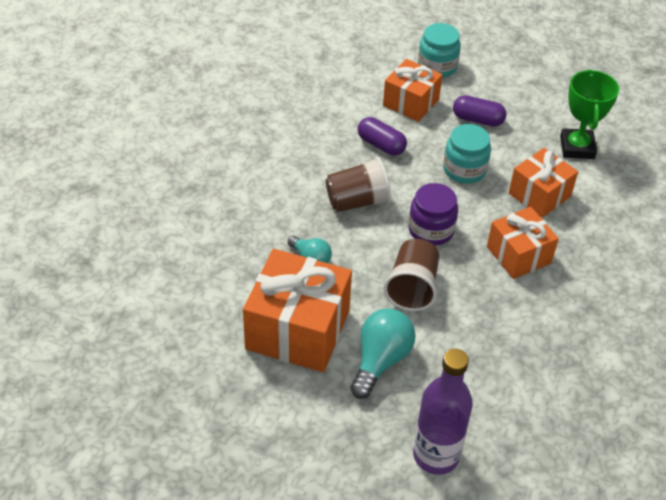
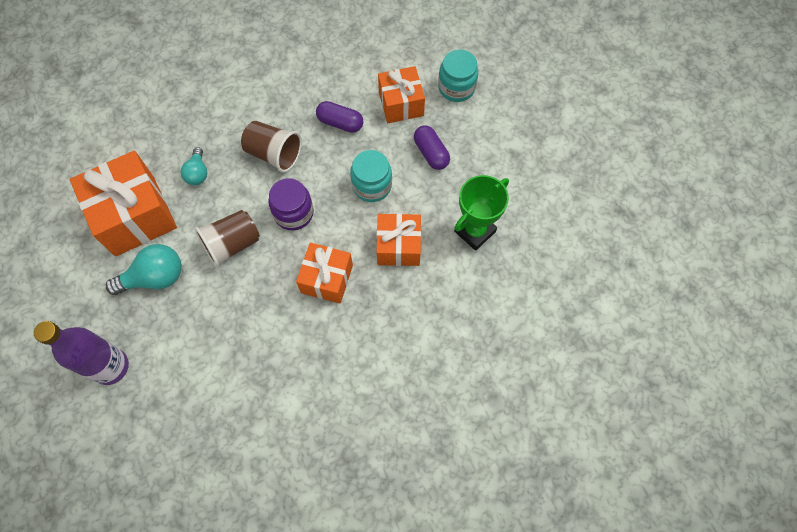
camera: 45 degrees right, 20 degrees up
(381, 145) = (340, 123): purple capsule -> purple capsule turned 60 degrees counterclockwise

